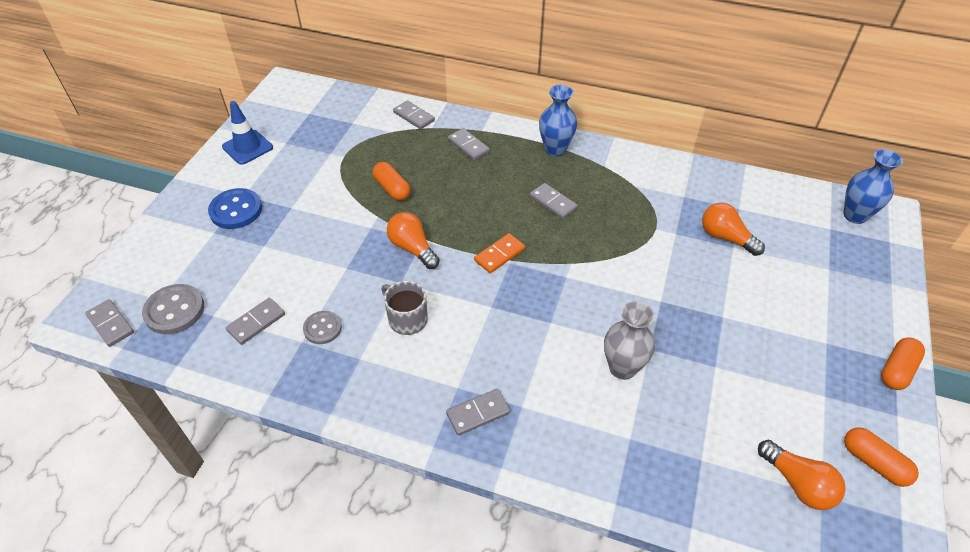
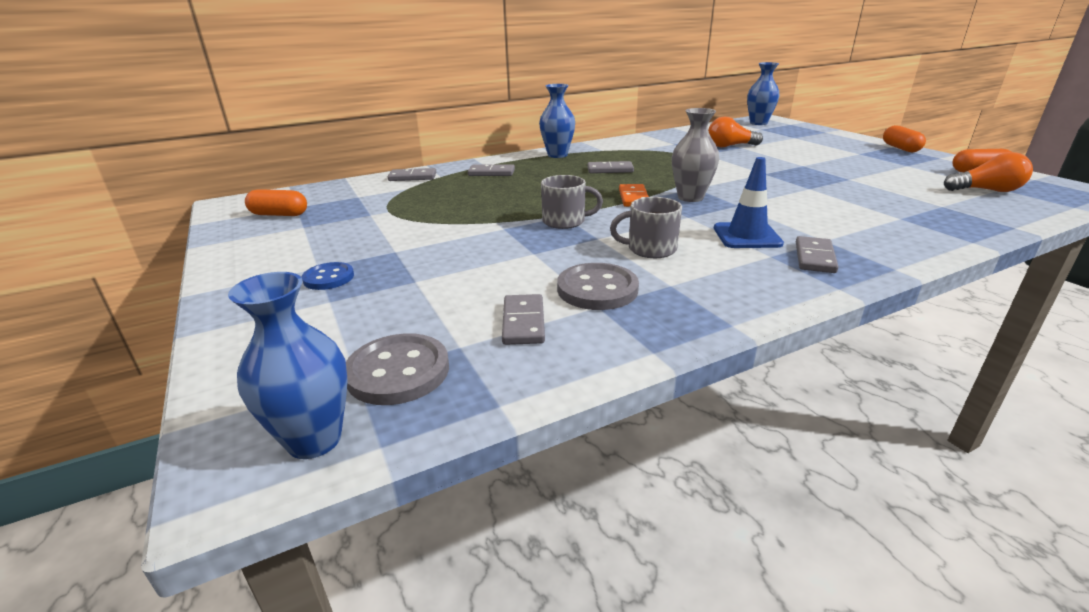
camera: 45 degrees left, 20 degrees down
(110, 324) = (314, 440): grey domino -> blue vase
(236, 210) = (328, 278): blue button -> blue button, size x0.64
(247, 147) = (258, 244): blue traffic cone -> blue traffic cone (747, 236)
(322, 328) = (597, 289): grey button -> grey button, size x1.56
(392, 188) = (475, 207): orange capsule -> orange capsule (279, 214)
(412, 248) = (565, 221): orange light bulb -> grey mug
(622, 368) = (819, 200): grey vase -> grey vase (690, 197)

